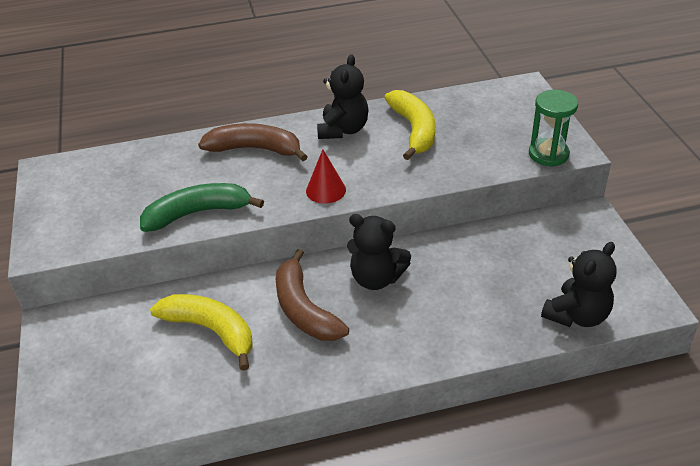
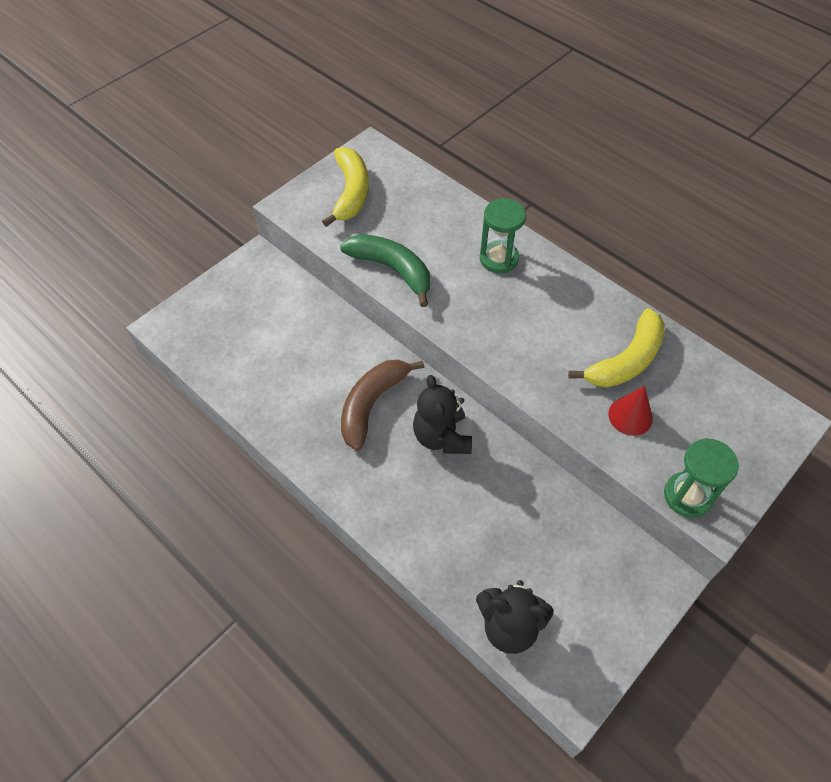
camera: 55 degrees right, 15 degrees up
(211, 331) = (310, 357): yellow banana -> yellow banana (351, 192)
(255, 149) = (499, 259): brown banana -> green hourglass
(325, 190) = (486, 339): red cone -> red cone (630, 416)
(343, 130) = (578, 305): black teddy bear -> none

